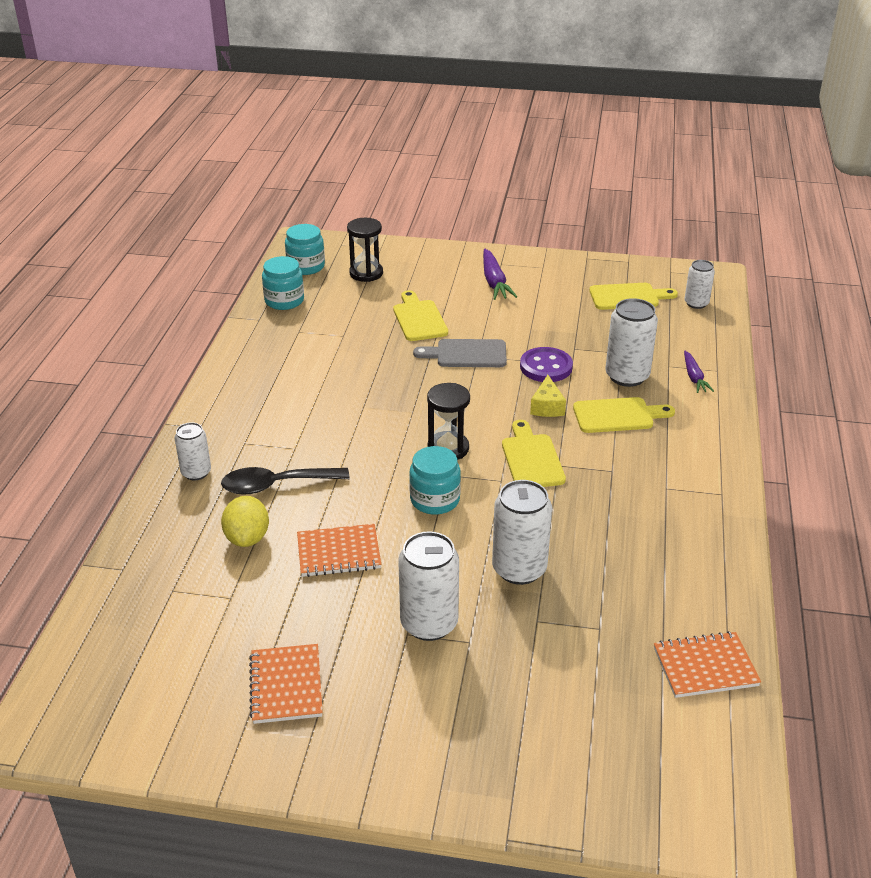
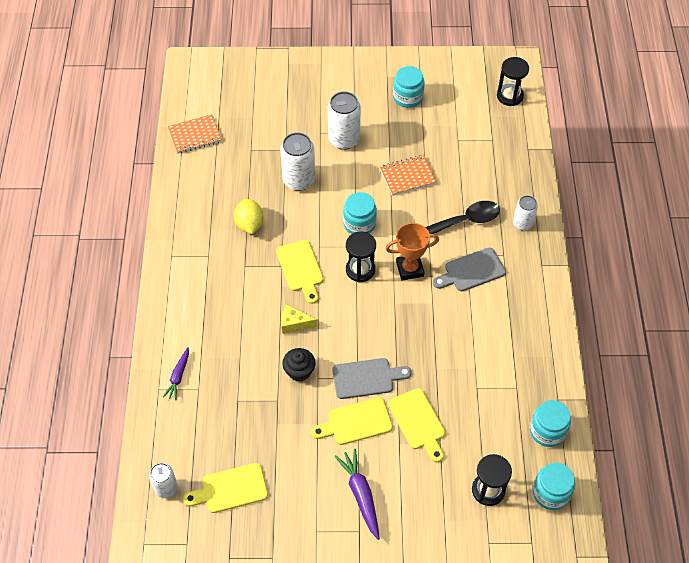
camera: 170 degrees right, 20 degrees up
(94, 662) = (509, 96): none -> black hourglass
(247, 538) = (466, 179): yellow lemon -> yellow lemon (249, 224)
(286, 685) = (408, 97): orange notebook -> turquoise jar
(297, 431) = (471, 271): none -> grey cutting board
(379, 442) = (410, 269): none -> orange trophy
(546, 367) = (299, 371): purple button -> black cupcake
(547, 407) = (294, 323): yellow cheese -> yellow cheese turned 75 degrees counterclockwise
(617, 415) = (240, 321): yellow cutting board -> yellow cutting board (356, 422)
(627, 376) = (233, 369): white can -> none
(694, 377) = (178, 376): purple carrot -> purple carrot turned 150 degrees counterclockwise

